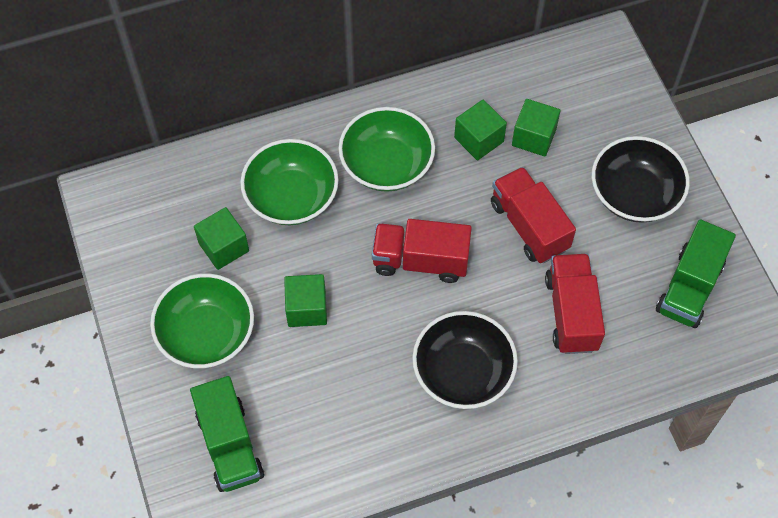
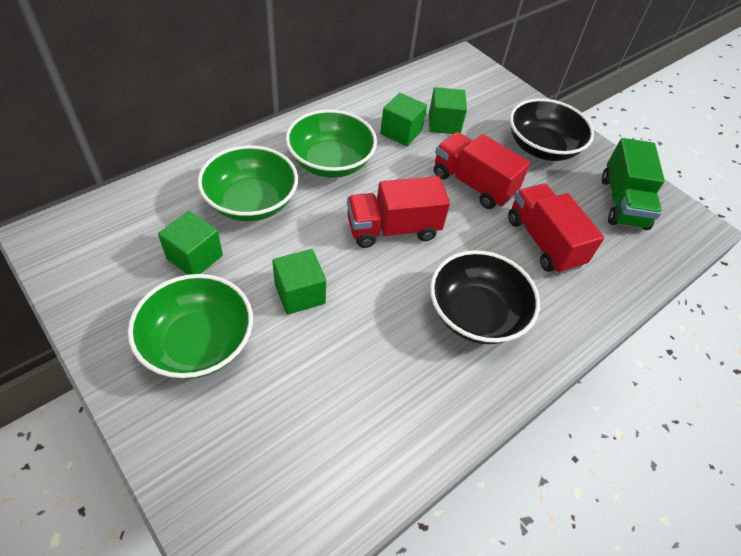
camera: 25 degrees left, 10 degrees down
(230, 445) = (259, 458): green truck -> none

